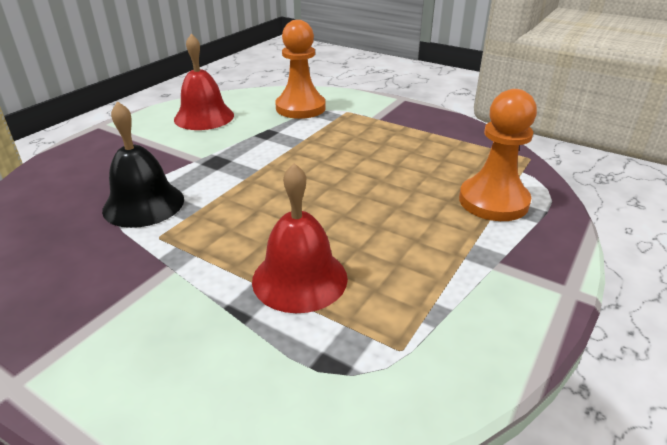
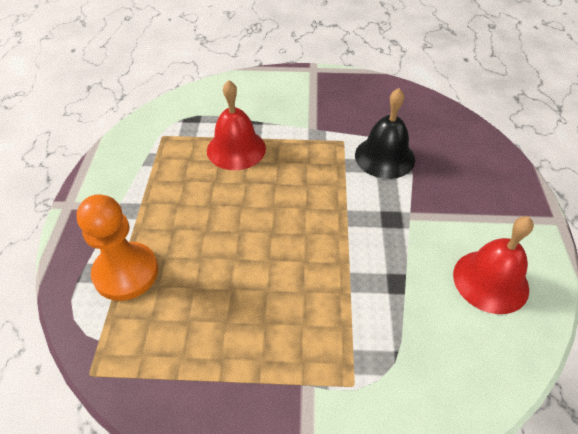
camera: 150 degrees right, 15 degrees up
(300, 108) = (415, 361): orange pawn -> none

